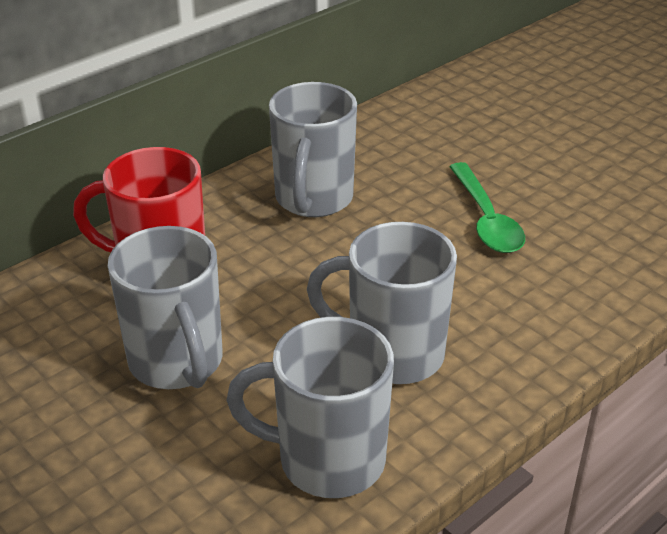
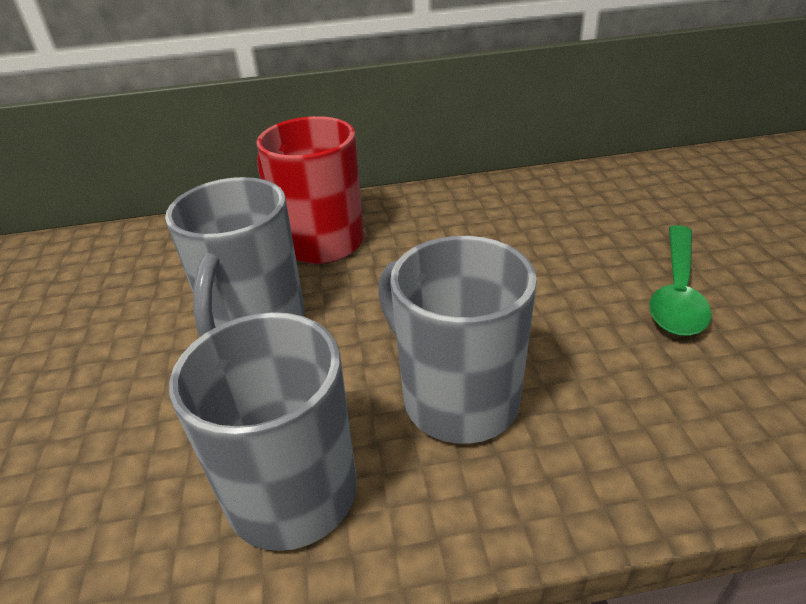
camera: 35 degrees right, 0 degrees up
(313, 199) = (504, 222): grey mug -> none

